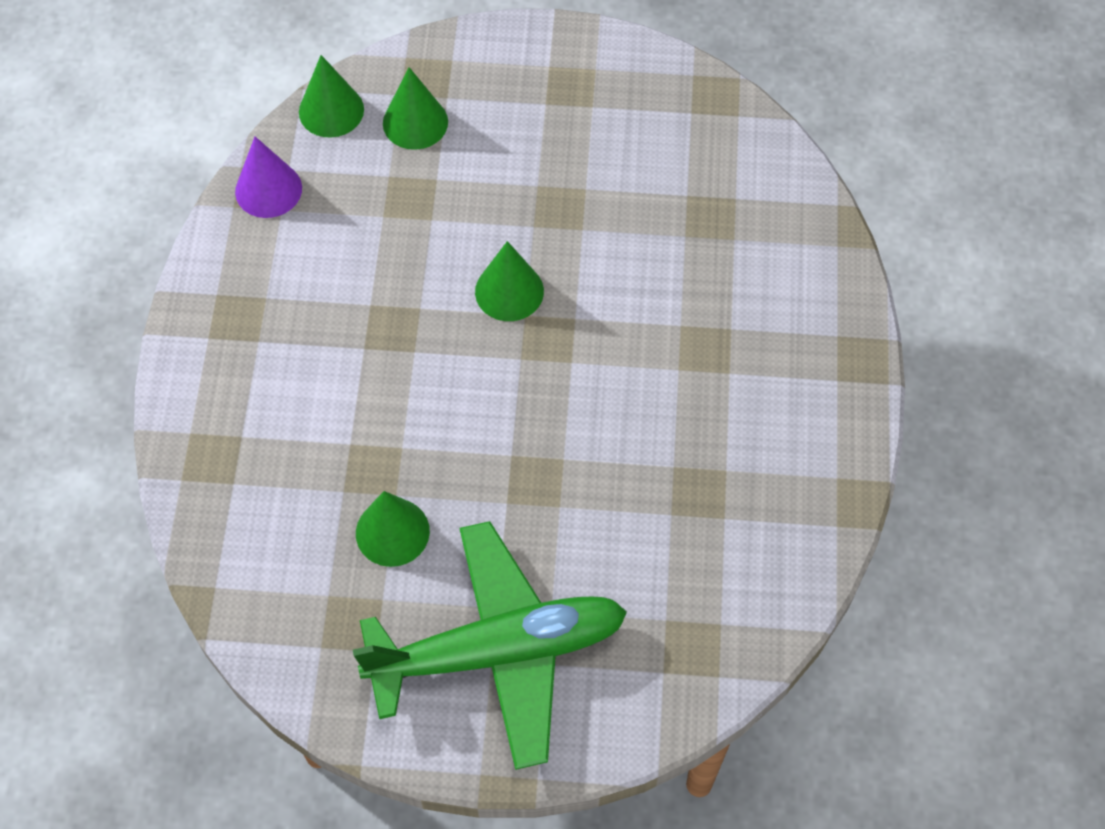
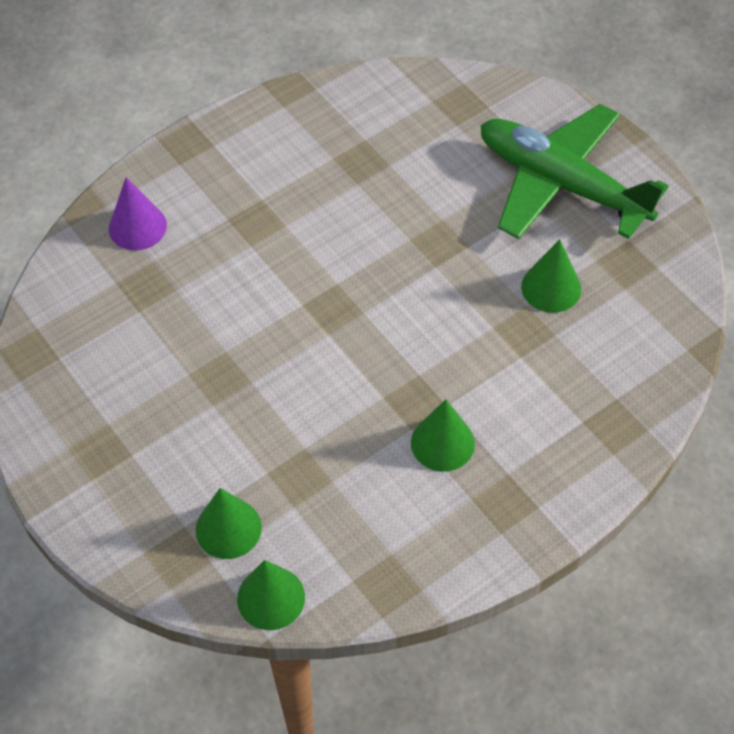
camera: 130 degrees left, 5 degrees down
(268, 189) = (384, 578): purple cone -> purple cone (137, 227)
(509, 291) = (318, 356): green cone -> green cone (442, 443)

